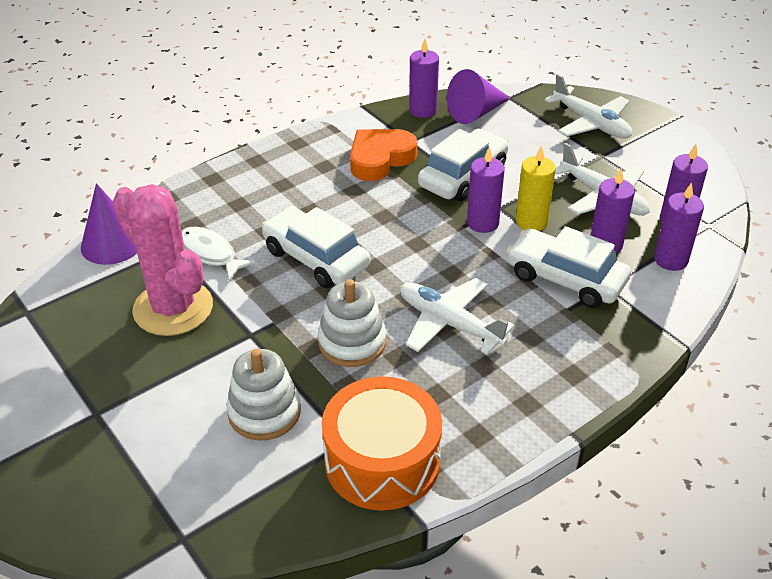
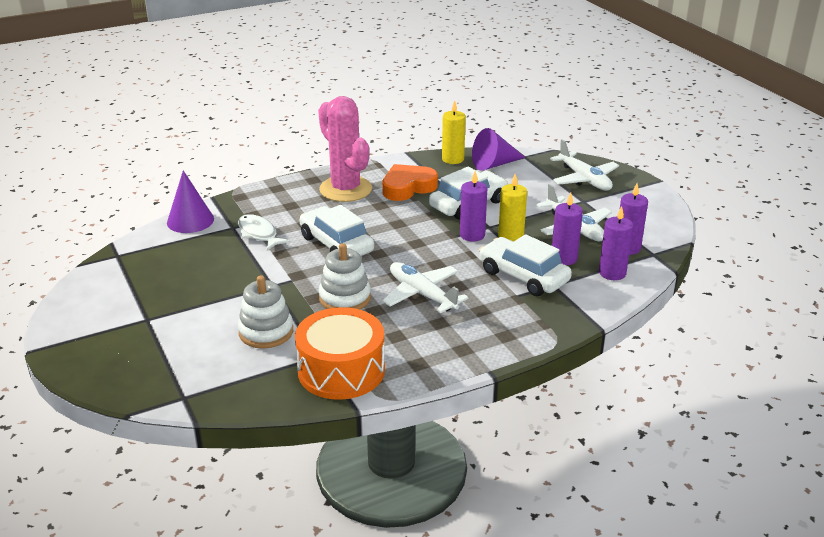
camera: 10 degrees right, 10 degrees down
(173, 308) = (221, 264): pink cactus -> pink cactus (345, 189)
(423, 110) = (453, 159): purple candle -> yellow candle

